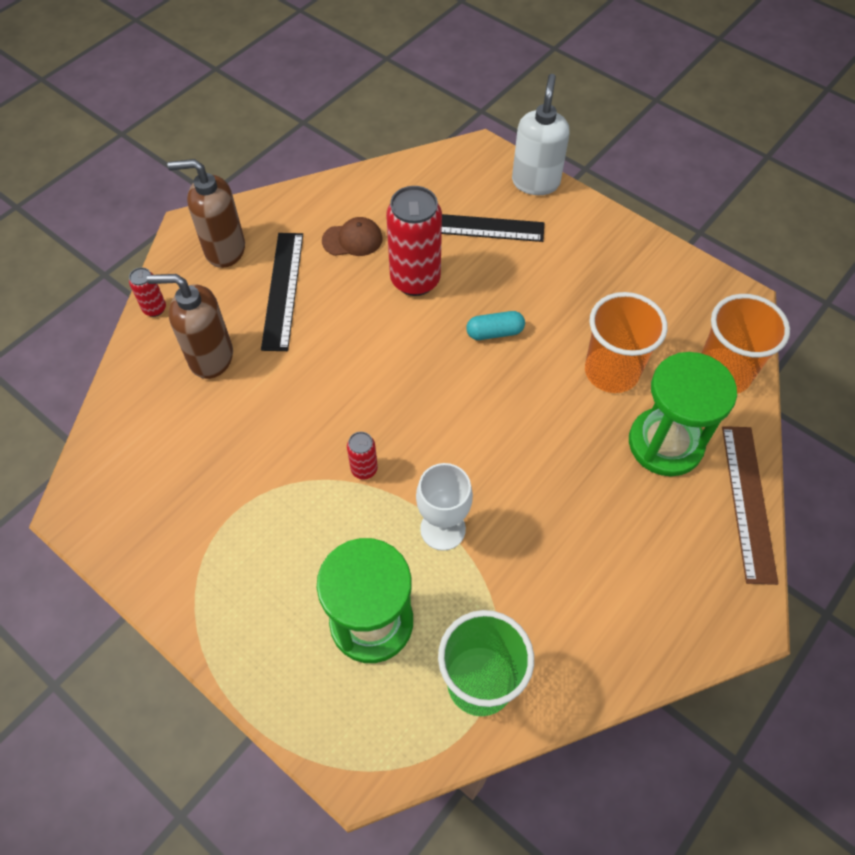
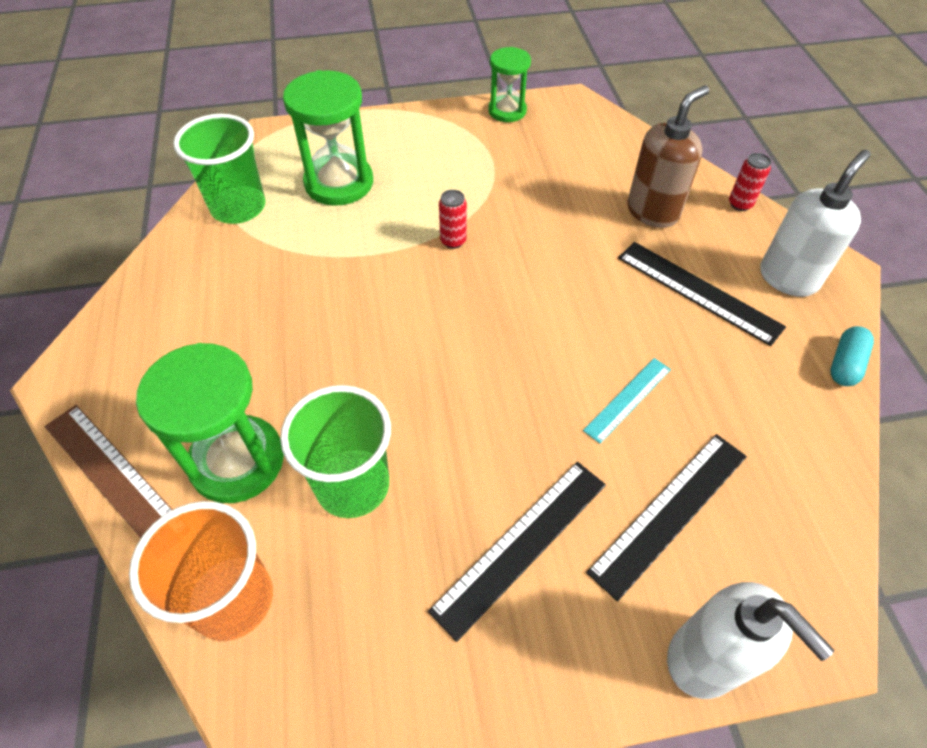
camera: 130 degrees right, 5 degrees down
(136, 558) = (507, 111): none -> green hourglass
(224, 250) = (788, 278): brown soap dispenser -> white soap dispenser
(352, 239) = (732, 382): brown cap -> none
(415, 280) = (628, 399): red can -> turquoise ruler
(443, 529) = (355, 254): white goblet -> none
(494, 332) = (499, 419): turquoise capsule -> turquoise capsule (845, 364)
(558, 275) = (521, 545): none -> black ruler
(611, 371) = (353, 485): orange cup -> green cup

